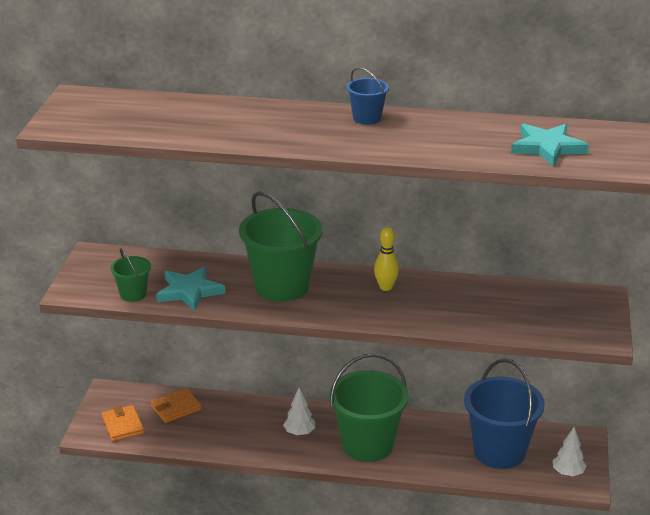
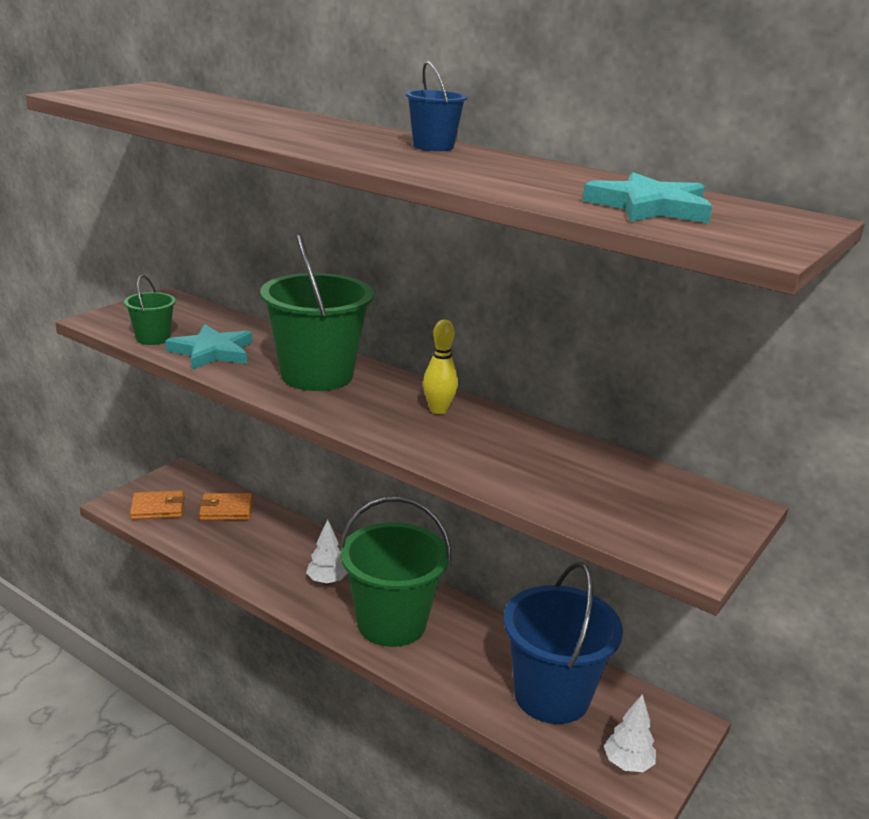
camera: 25 degrees right, 5 degrees down
(123, 425) = (158, 508): orange wallet -> orange wallet turned 75 degrees clockwise

